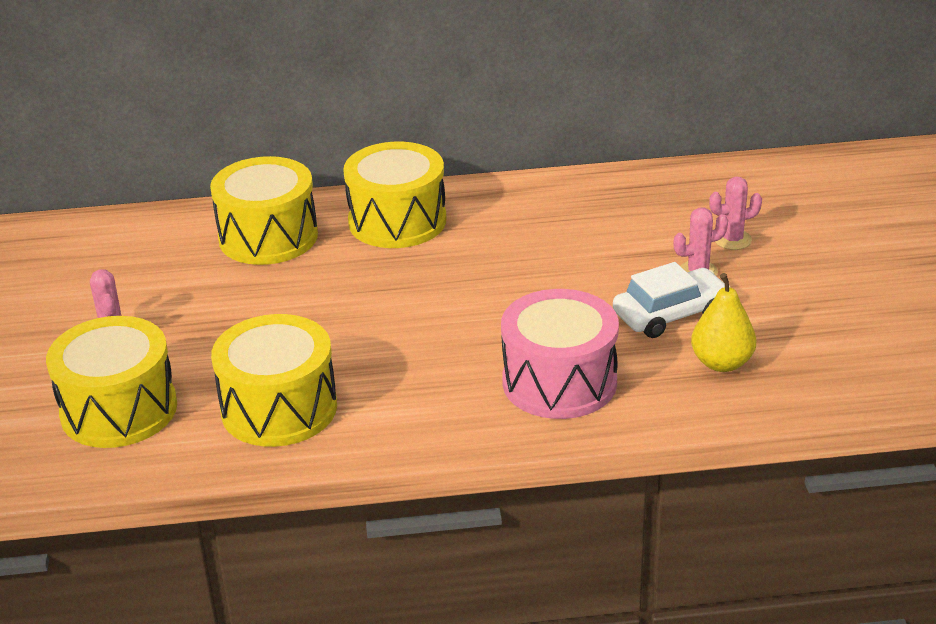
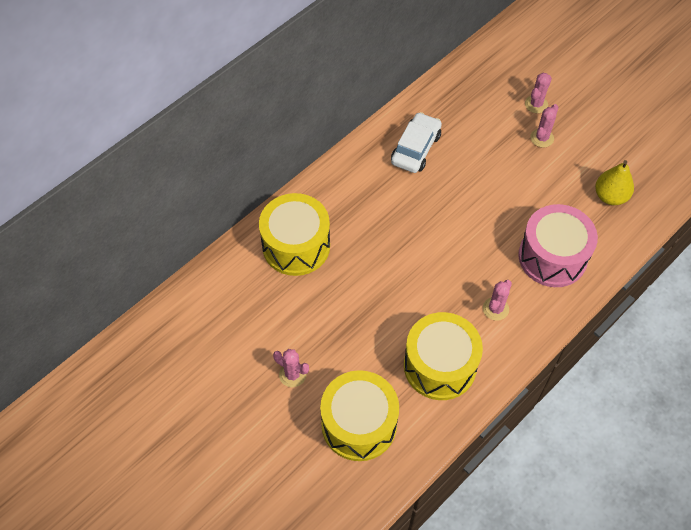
camera: 40 degrees left, 25 degrees up
(397, 221) = (355, 190): yellow drum -> none
(418, 393) = (495, 309): none -> pink cactus
(670, 314) = (557, 176): white car -> white car (415, 148)

